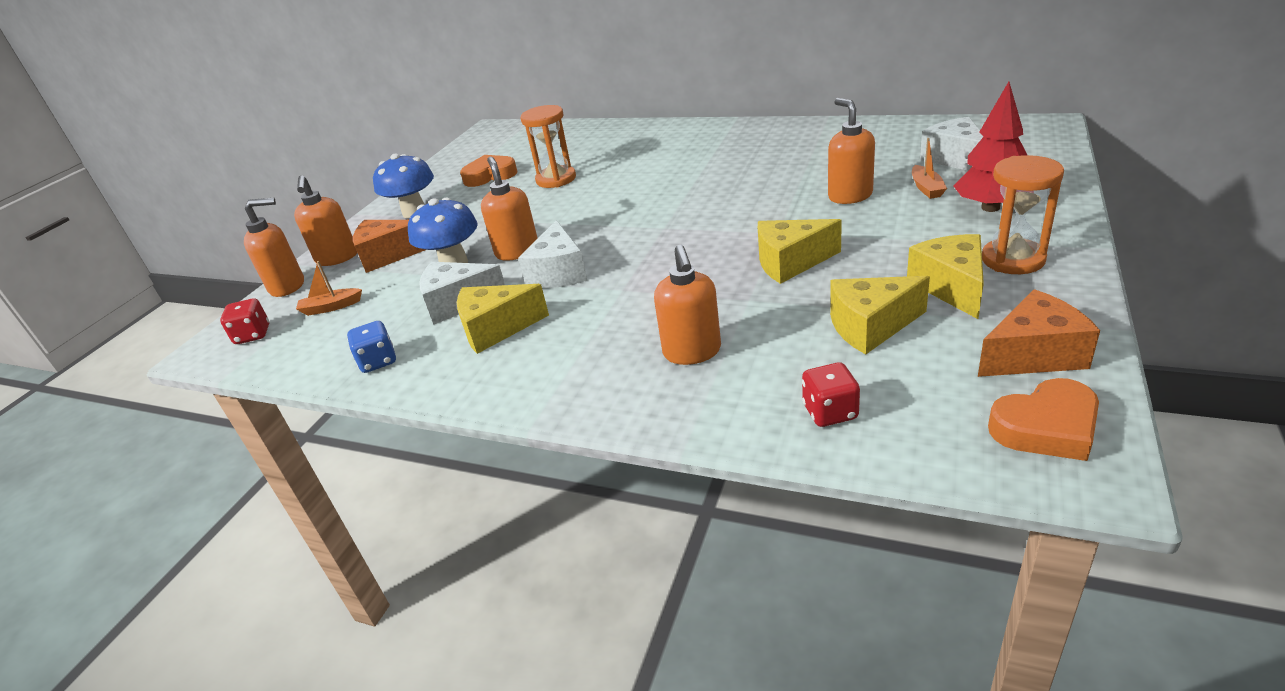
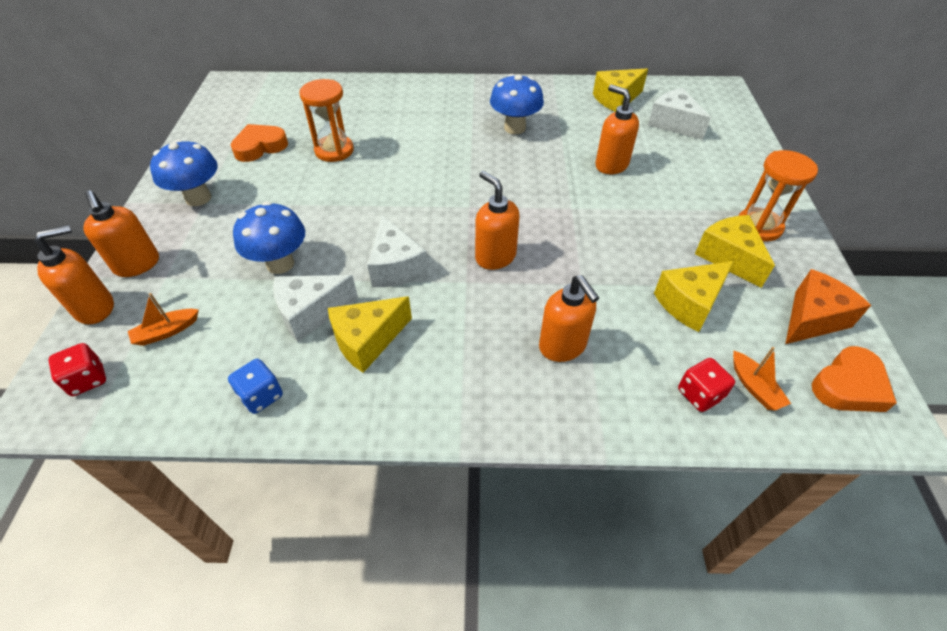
camera: 25 degrees left, 15 degrees up
(388, 255) = (198, 257): orange cheese -> none
(517, 251) = (340, 243): orange soap dispenser -> orange soap dispenser (495, 257)
(755, 162) = (515, 128): none -> blue mushroom
(790, 262) = (597, 240): yellow cheese -> yellow cheese (616, 99)
(926, 188) = (666, 155): orange boat -> orange boat (754, 387)
(990, 208) = (721, 174): red tree -> none

